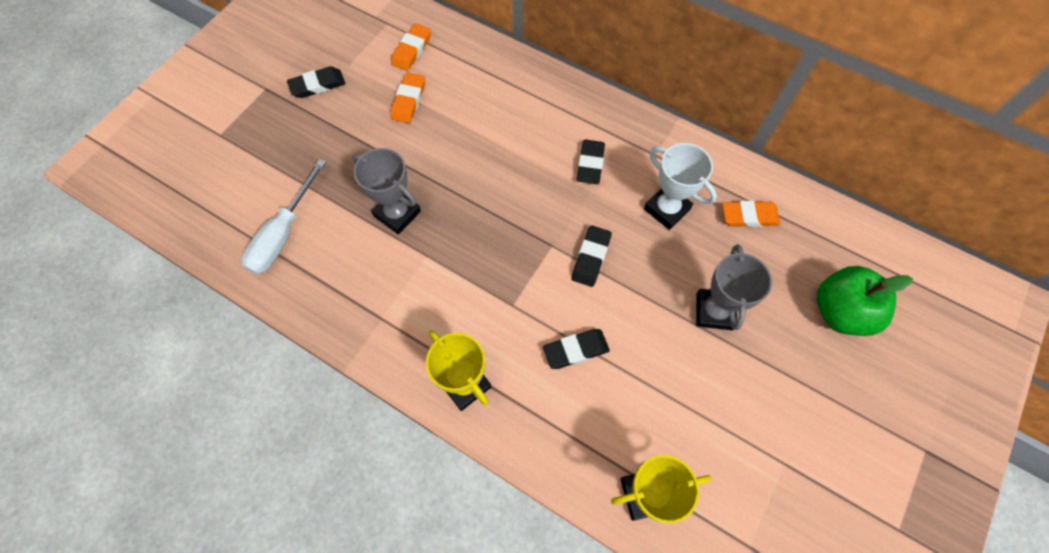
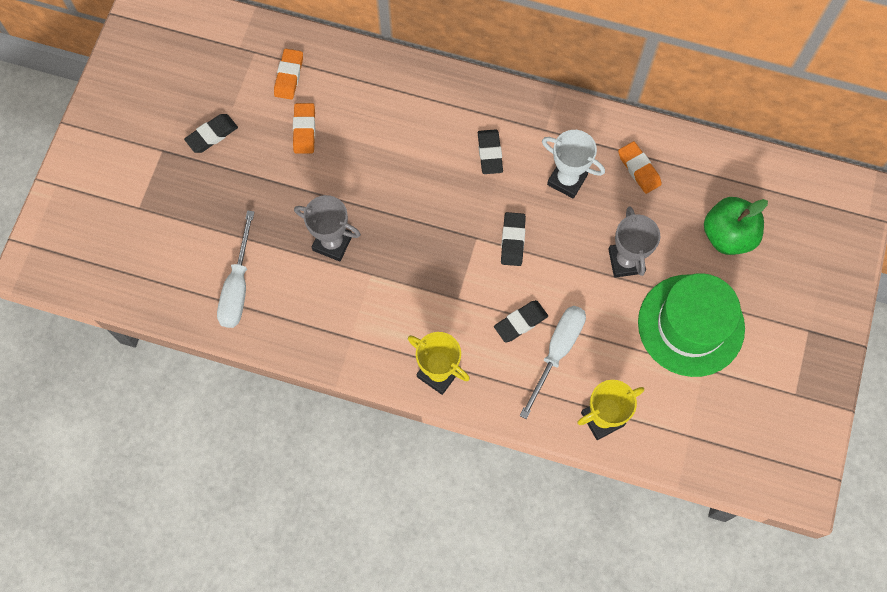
camera: 15 degrees left, 5 degrees up
(610, 395) = (557, 351): none -> white screwdriver
(749, 216) = (639, 169): orange eraser -> orange eraser turned 75 degrees clockwise
(778, 405) = (691, 325): none -> green hat

